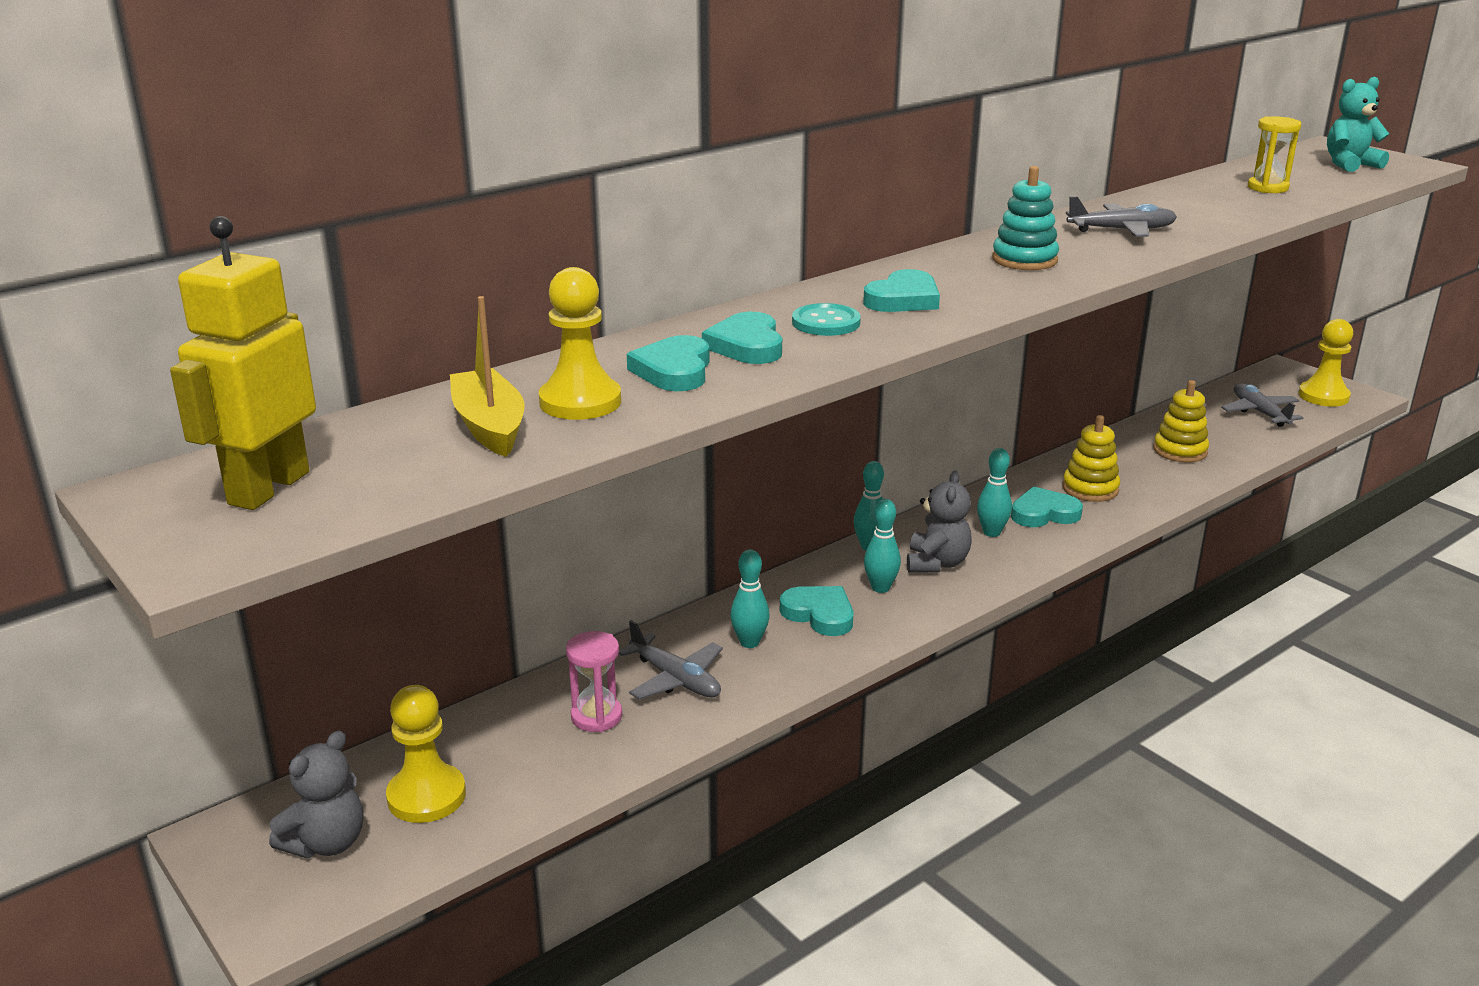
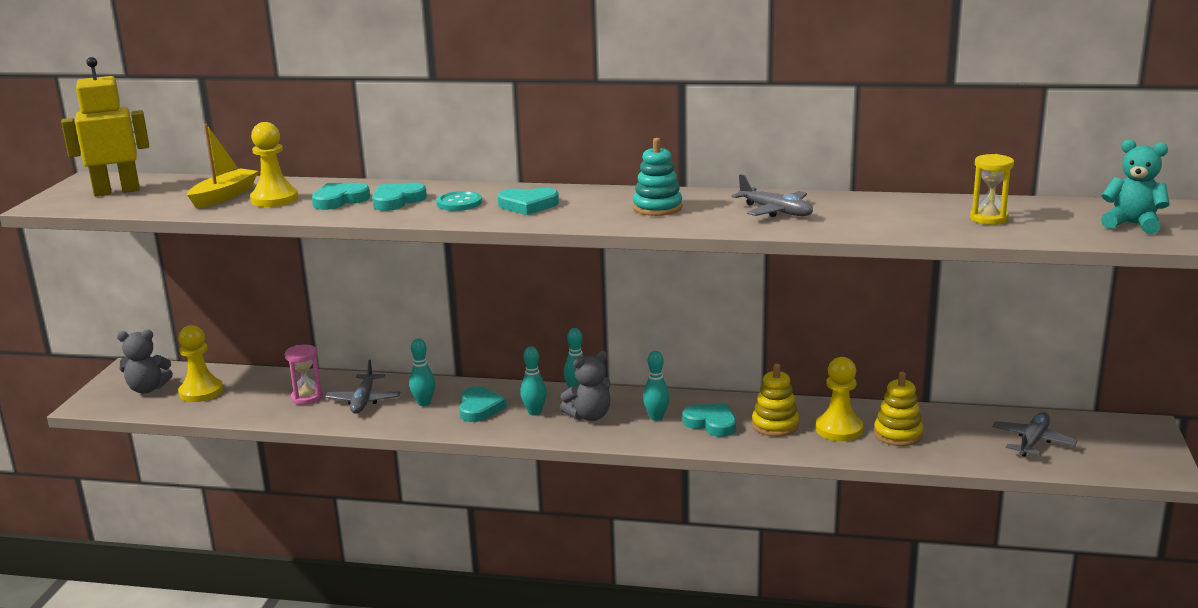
camera: 50 degrees right, 5 degrees down
(1323, 396) = (1125, 456): yellow pawn -> yellow pawn (839, 429)

